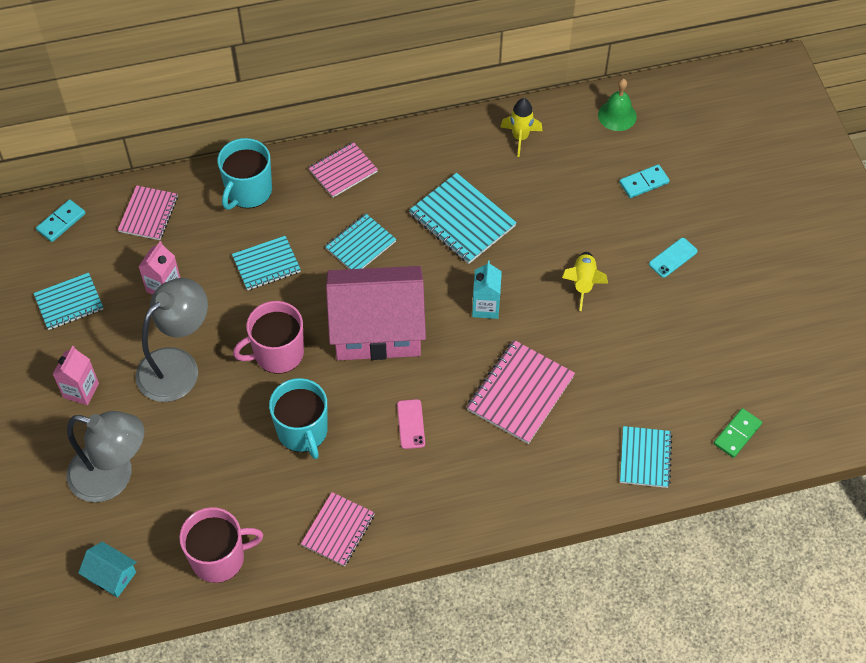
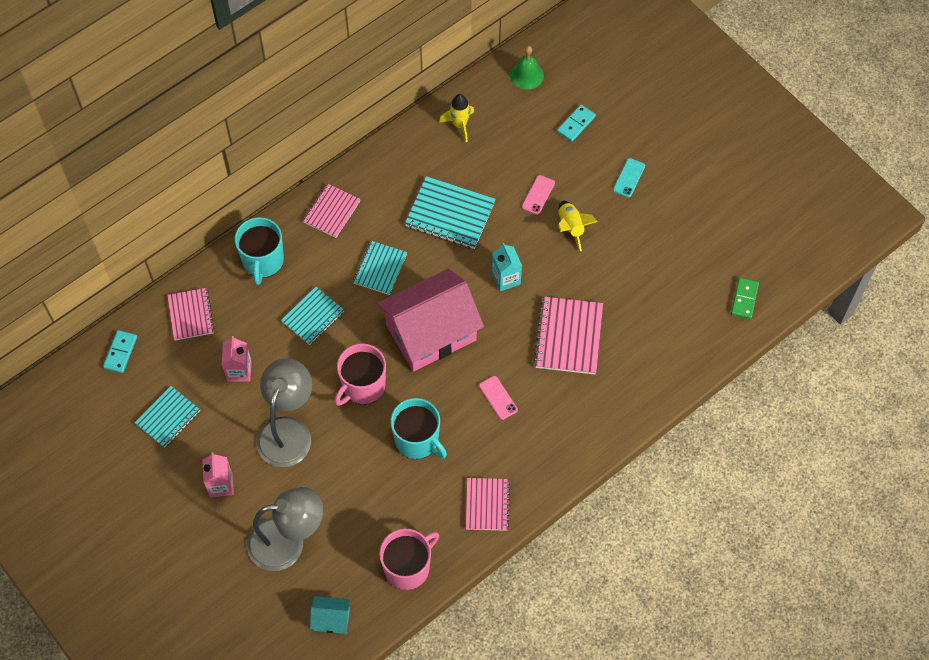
camera: 25 degrees left, 5 degrees up
(565, 237) = (538, 195): none -> pink phone
(645, 458) = (687, 347): turquoise notebook -> none

